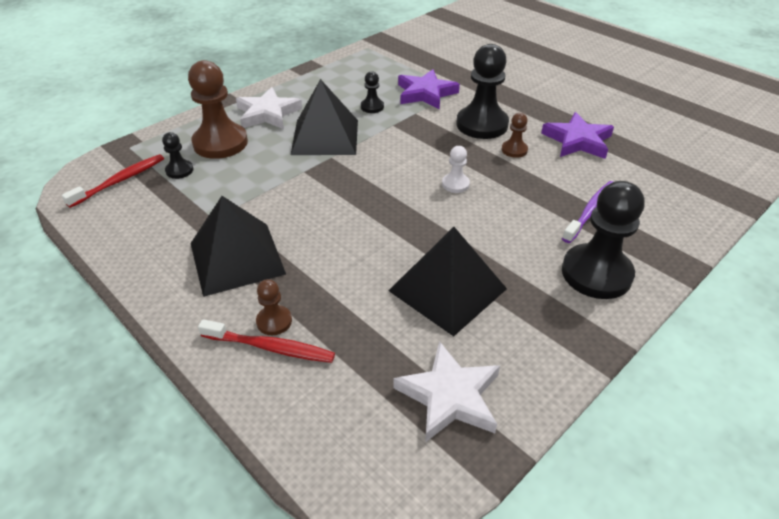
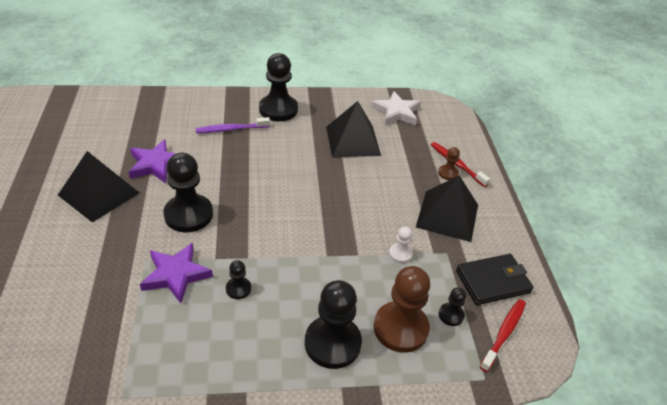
camera: 145 degrees left, 0 degrees up
(120, 181) = (504, 333): red toothbrush -> red toothbrush turned 135 degrees clockwise
(147, 216) = (492, 282): none -> black wallet
(268, 113) = (332, 343): white star -> black pawn
(325, 137) = (311, 278): black pyramid -> black pyramid (98, 194)
(455, 184) = (275, 184): white pawn -> white pawn (400, 254)
(514, 150) = (204, 183): brown pawn -> none

